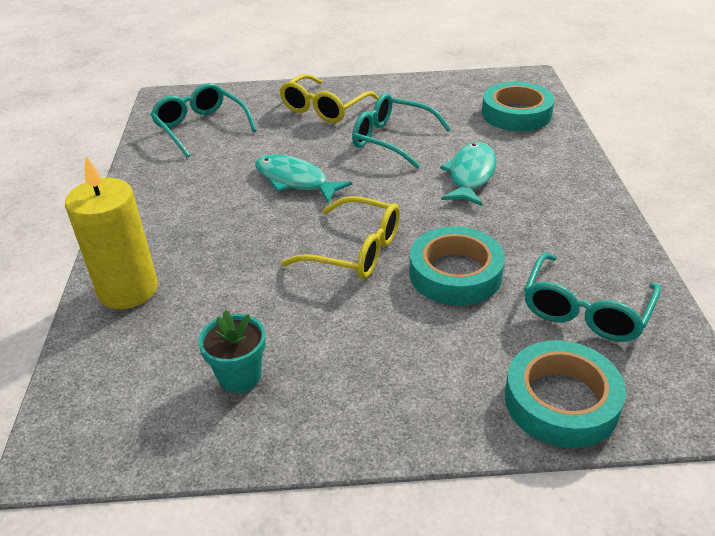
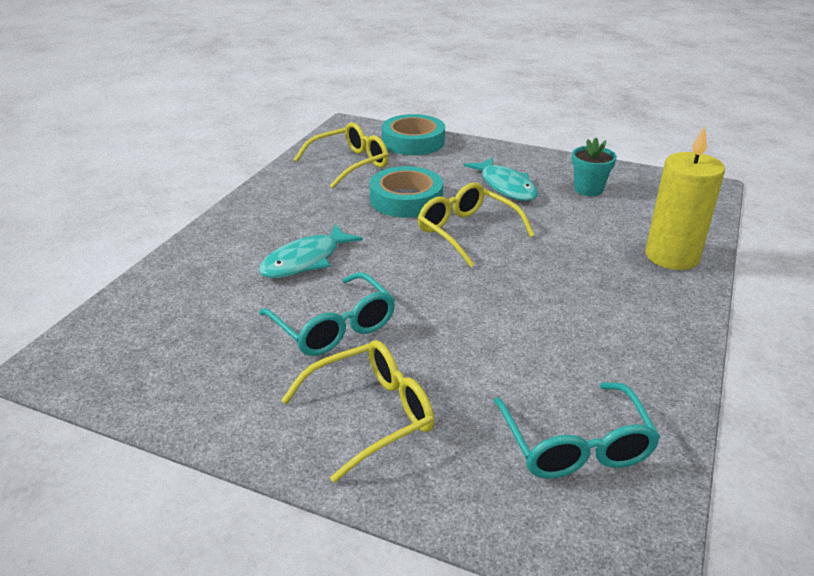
camera: 155 degrees left, 5 degrees down
(295, 181) = (481, 310): turquoise fish -> turquoise fish (506, 186)
(516, 114) = (159, 313): turquoise tape -> none
(586, 310) = (349, 164): turquoise glasses -> yellow glasses

